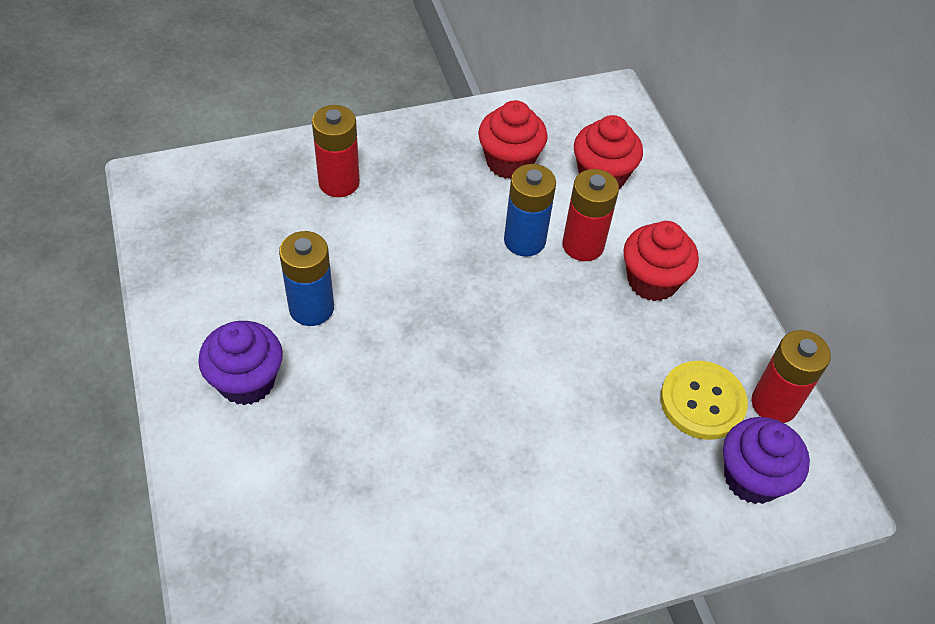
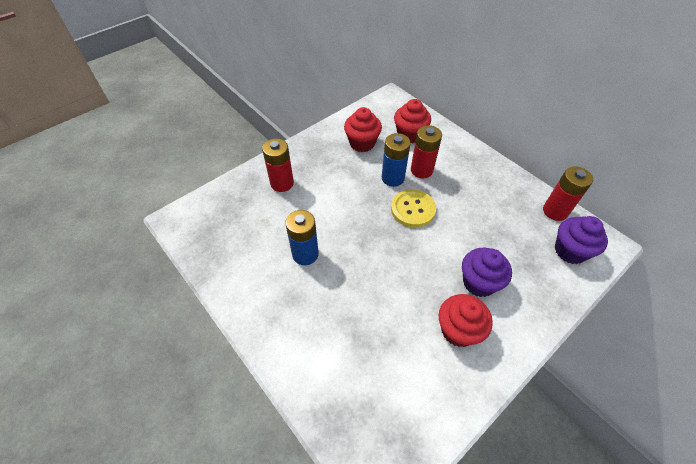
camera: 20 degrees left, 0 degrees up
(247, 381) = (292, 309): purple cupcake -> purple cupcake (479, 282)
(652, 281) = (464, 175): red cupcake -> red cupcake (458, 330)
(702, 401) = (524, 223): yellow button -> yellow button (413, 209)

